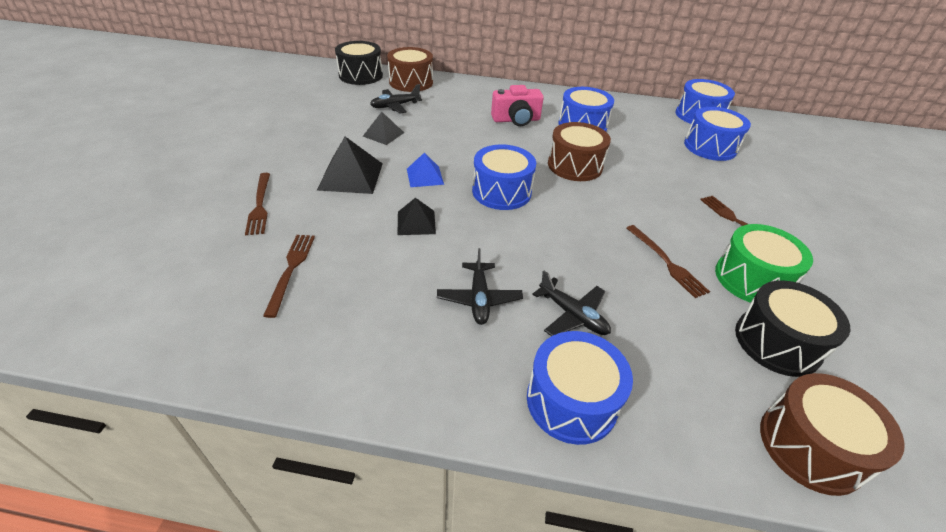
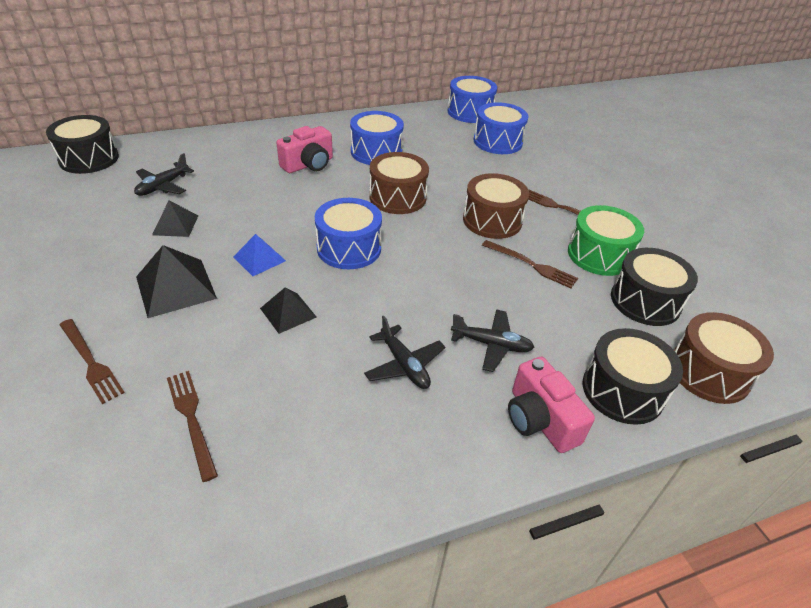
camera: 30 degrees left, 0 degrees up
(411, 82) = (159, 151): brown drum -> brown drum (492, 220)
(571, 401) = (540, 420): blue drum -> pink camera
(684, 416) = (622, 390): none -> black drum

